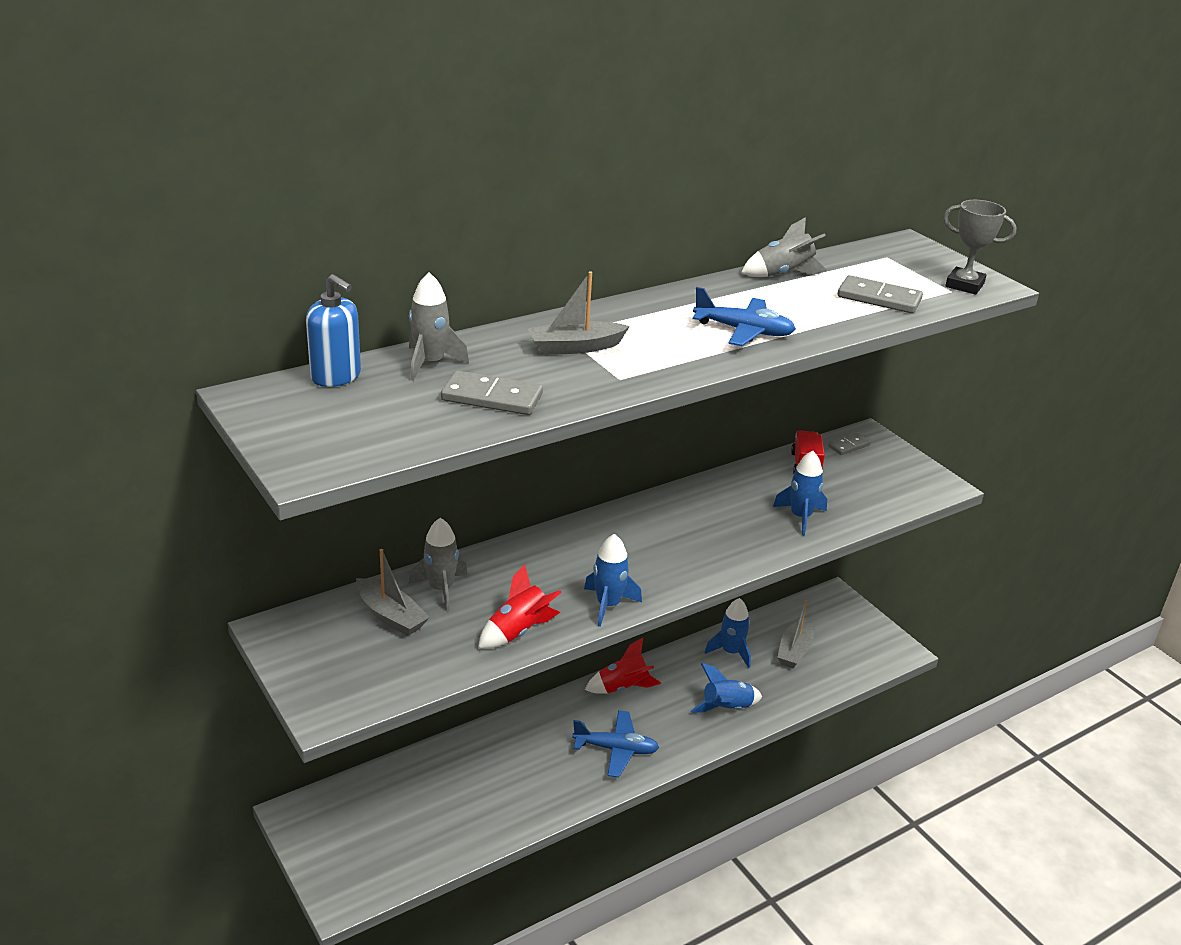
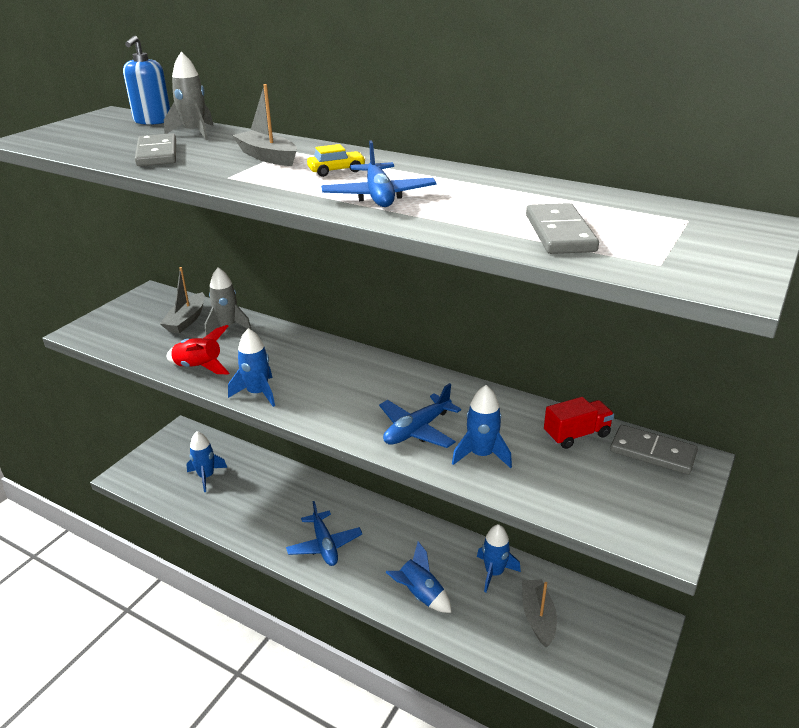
camera: 65 degrees right, 0 degrees up
(419, 813) = (206, 476): none -> blue rocket
(622, 687) = (395, 523): red rocket -> none
(656, 329) = (336, 170): none -> yellow car
(743, 535) = (417, 430): none -> blue plane
(783, 274) = (539, 188): grey rocket -> none
(794, 650) = (538, 617): grey boat -> grey boat turned 90 degrees clockwise
(848, 446) = (652, 452): grey domino -> grey domino, size x1.63
(964, 285) = (693, 269): grey trophy -> none

